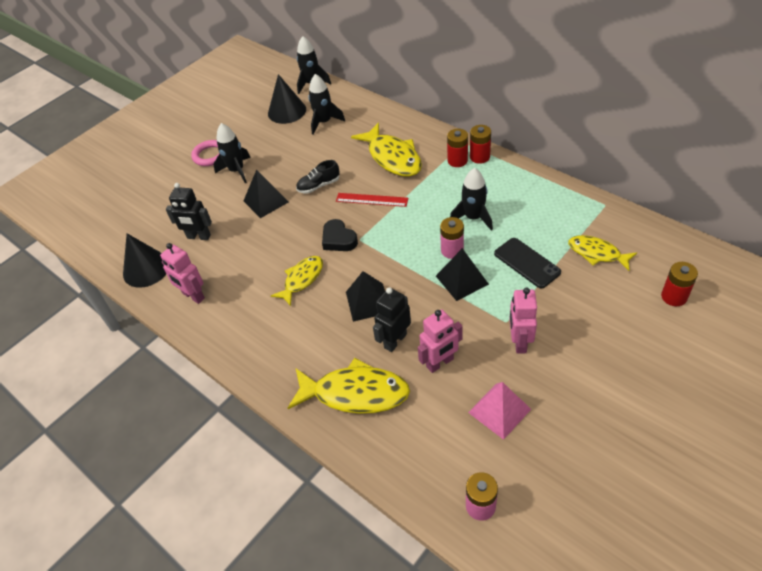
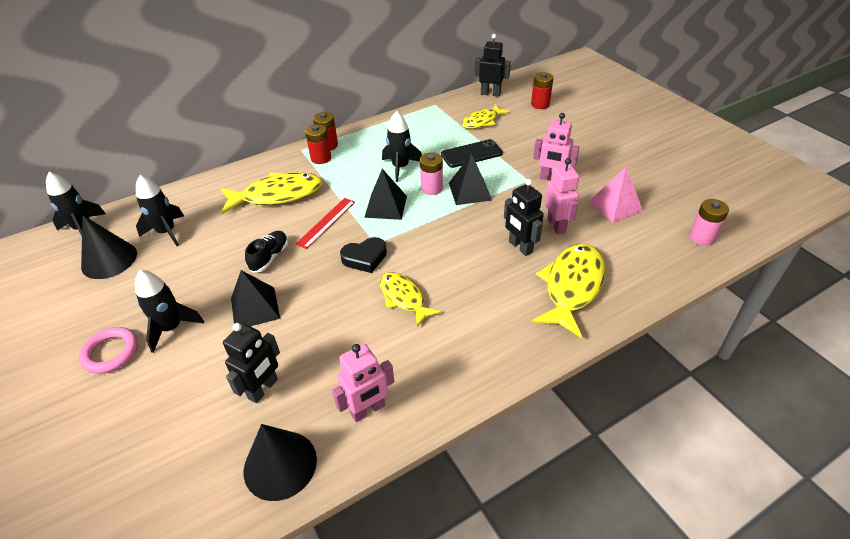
camera: 75 degrees left, 5 degrees down
(318, 186) = (270, 257): black shoe -> black shoe turned 150 degrees counterclockwise
(368, 302) = (463, 254): black pyramid -> black pyramid (386, 206)
(665, 244) = (490, 93): none -> black robot

